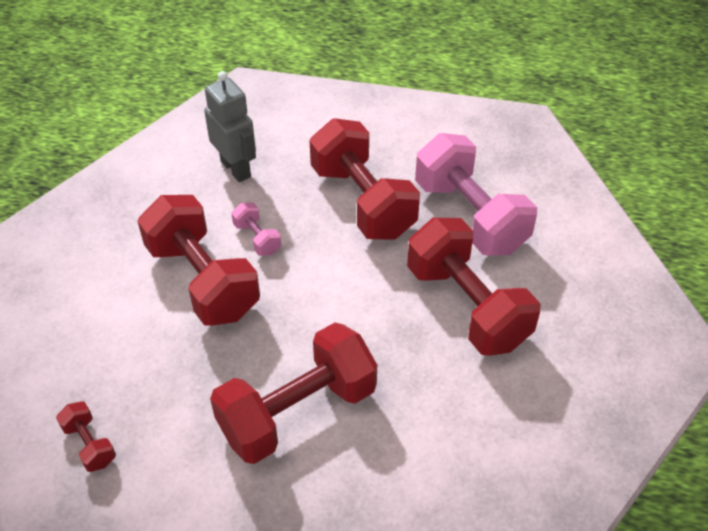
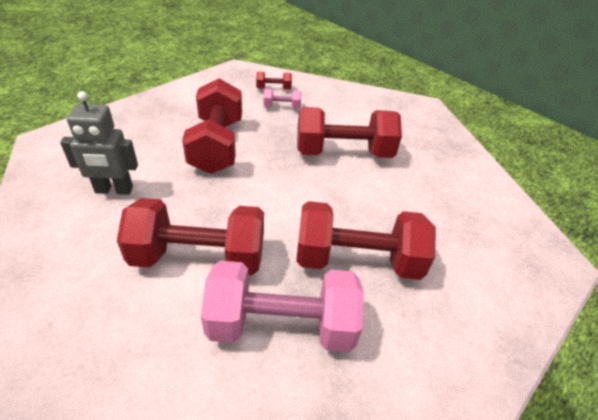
camera: 120 degrees right, 5 degrees down
(236, 169) = (444, 208): grey robot -> grey robot (114, 190)
(257, 238) = (361, 187): pink dumbbell -> pink dumbbell (282, 107)

